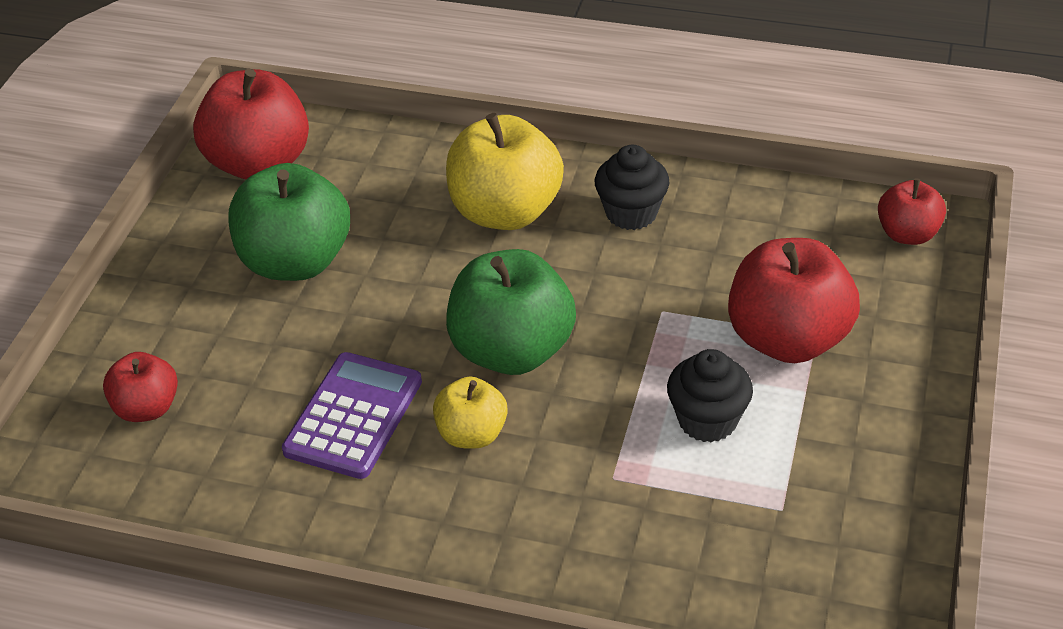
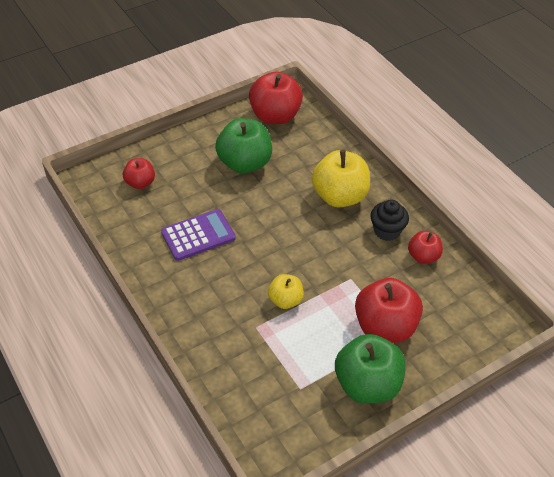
camera: 40 degrees right, 5 degrees up
(471, 434) = (228, 272): yellow apple -> yellow apple (285, 300)
(512, 351) = (278, 252): green apple -> green apple (367, 384)
(707, 420) = (315, 333): black cupcake -> none
(907, 234) = (491, 322): red apple -> red apple (423, 256)

